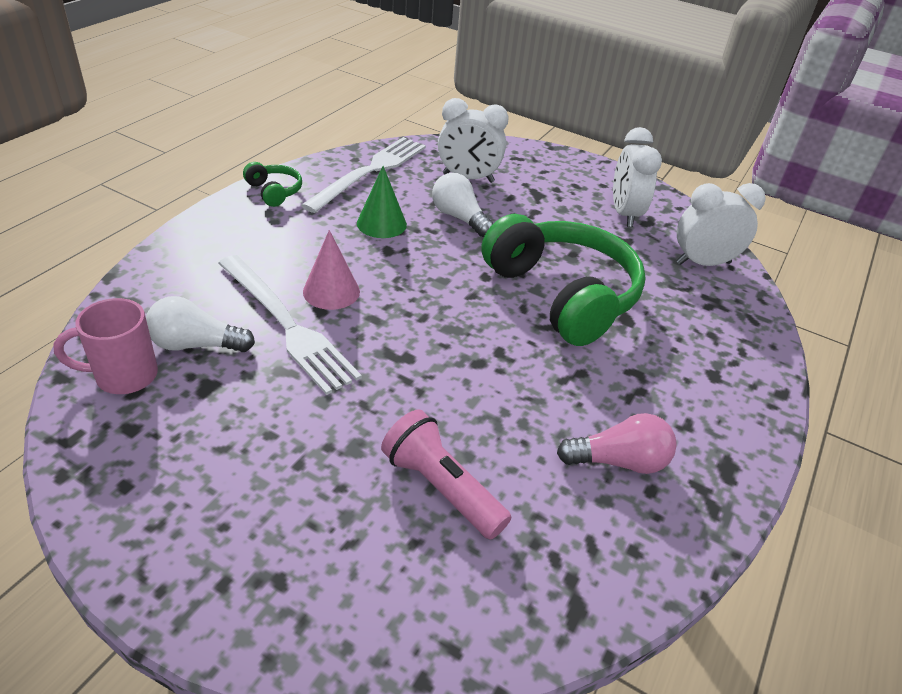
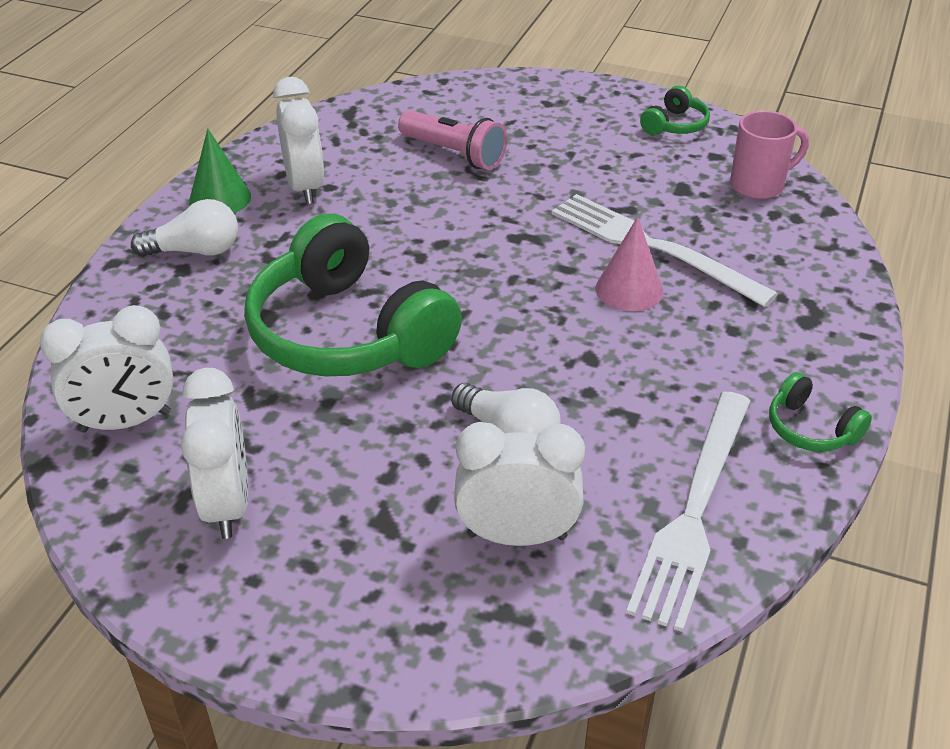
camera: 175 degrees right, 0 degrees up
(134, 493) = (675, 125): none -> green headphones
(196, 345) = (723, 217): white light bulb -> white light bulb (195, 251)
(381, 224) = (619, 399): green cone -> green cone (220, 198)
(619, 461) = (305, 187): pink light bulb -> white clock

